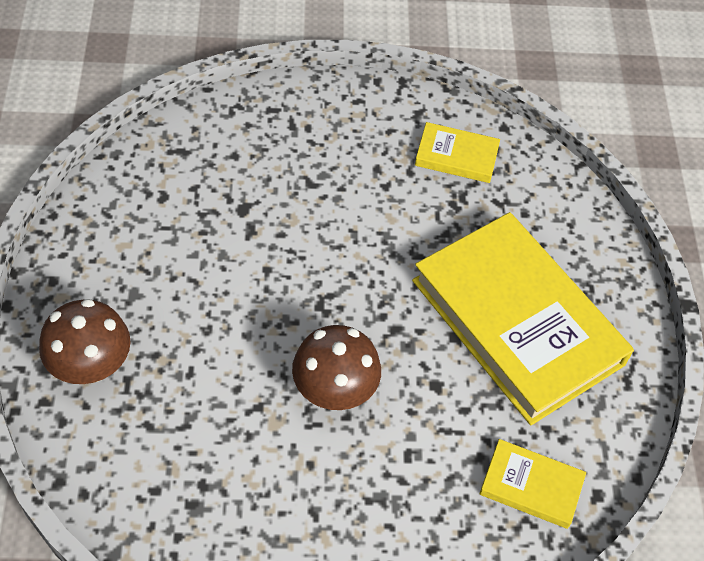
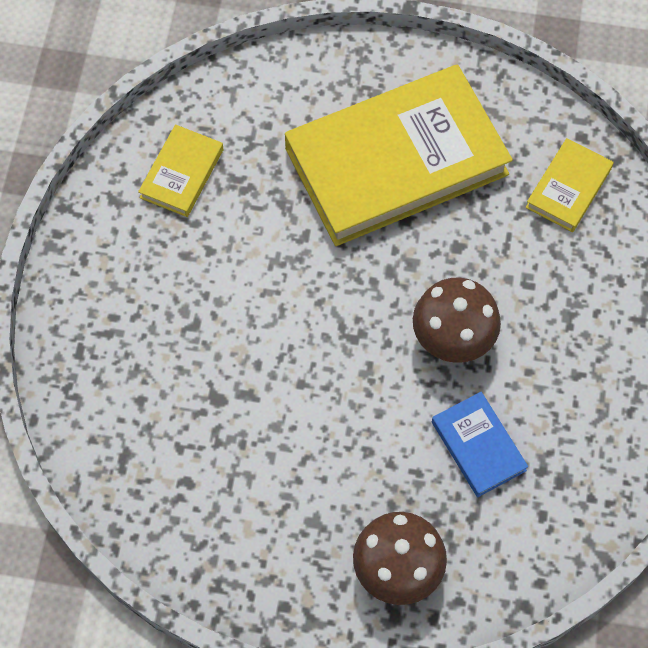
camera: 75 degrees left, 10 degrees up
(223, 424) = (478, 446): none -> blue book

